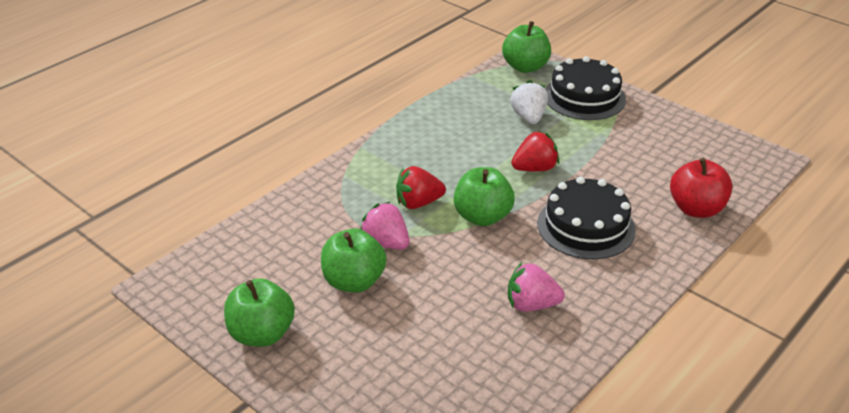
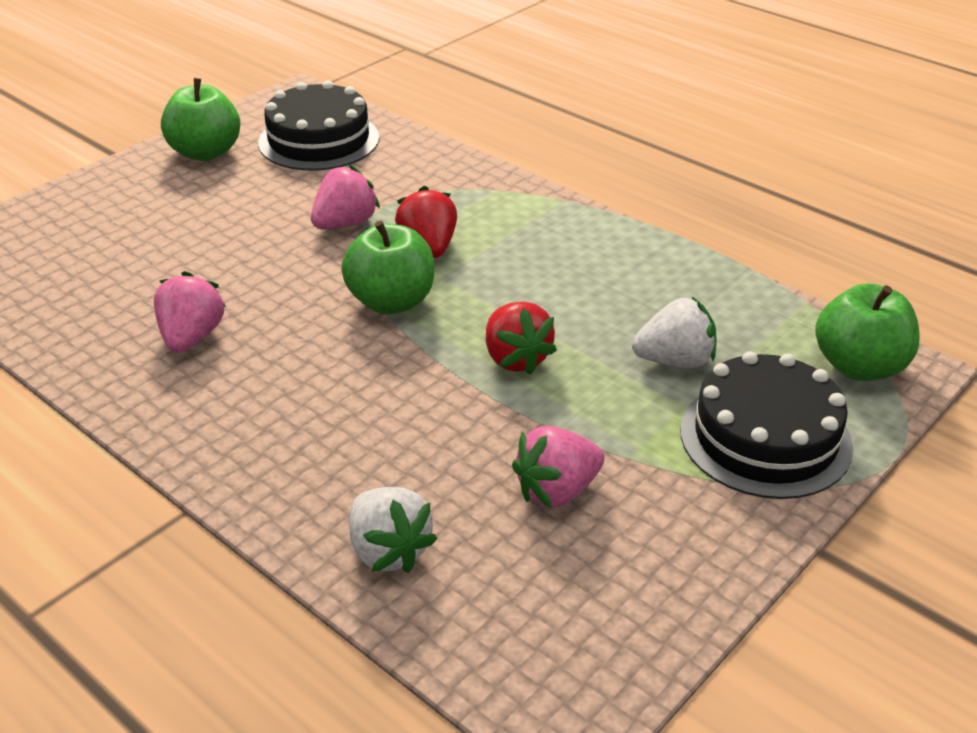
camera: 90 degrees right, 0 degrees up
(354, 281) = (275, 203): green apple -> none
(586, 226) = (355, 403): black cake -> black cake (319, 140)
(638, 157) = (557, 491): none -> pink strawberry
(696, 209) = (388, 551): red apple -> white strawberry

